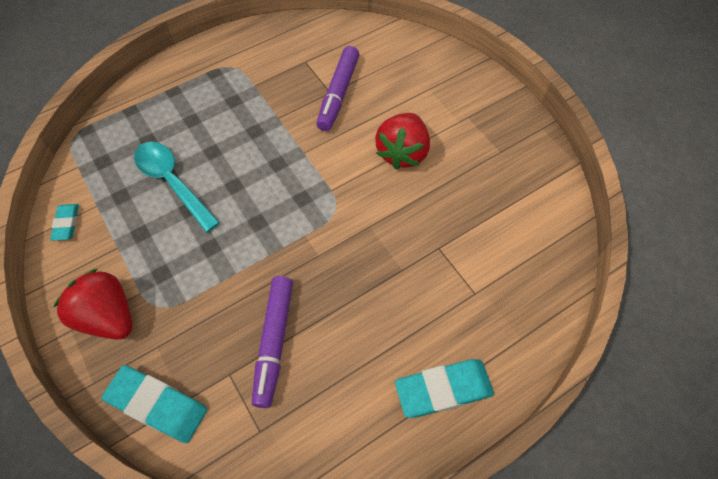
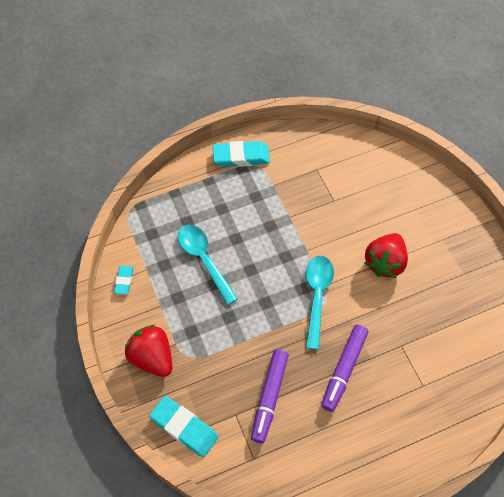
camera: 10 degrees right, 0 degrees up
(323, 204) = (317, 296): none -> turquoise spoon
(338, 94) = (340, 203): purple marker -> purple marker (344, 369)
(443, 390) = (387, 453): turquoise eraser -> turquoise eraser (241, 157)

